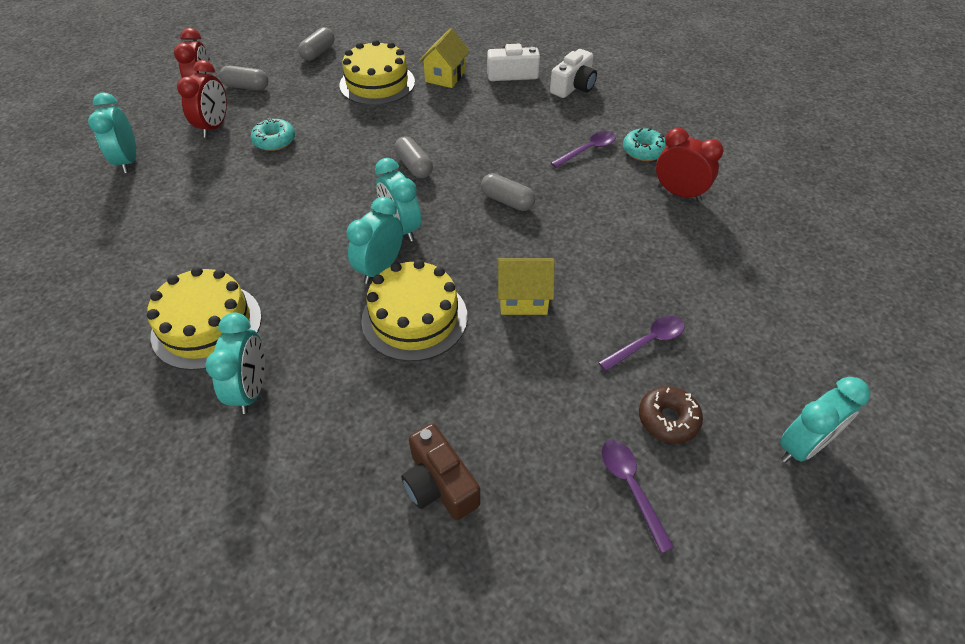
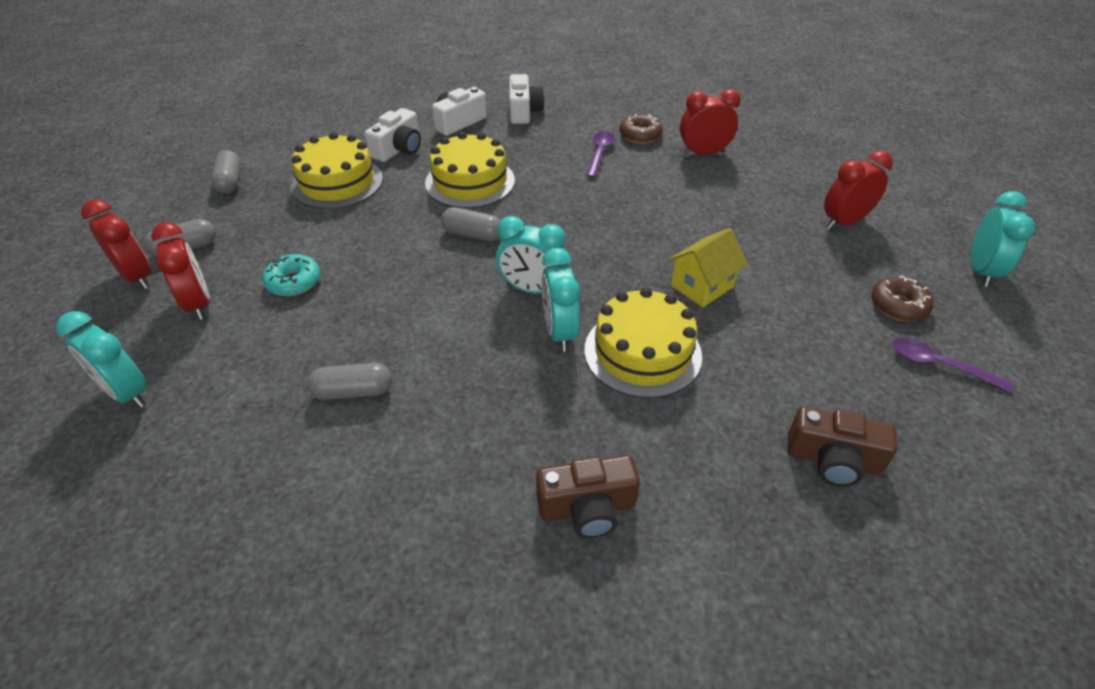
camera: 40 degrees left, 5 degrees down
(207, 326) = (462, 487): yellow cake -> yellow cake (470, 182)
(251, 389) = (587, 508): turquoise clock -> brown camera
(445, 76) = (398, 149): yellow house -> white camera
(507, 201) = (590, 221): grey capsule -> grey capsule (353, 391)
(643, 151) = (640, 135): turquoise donut -> brown donut
(647, 342) = (820, 264): purple spoon -> none
(725, 322) = (844, 222): none -> red clock

